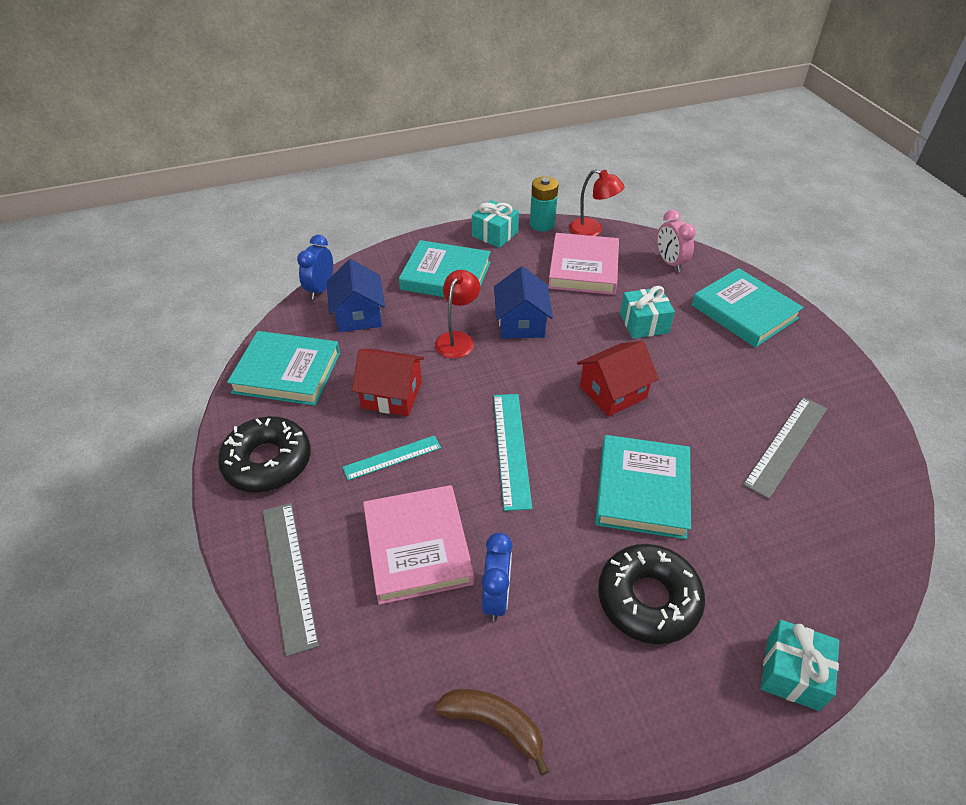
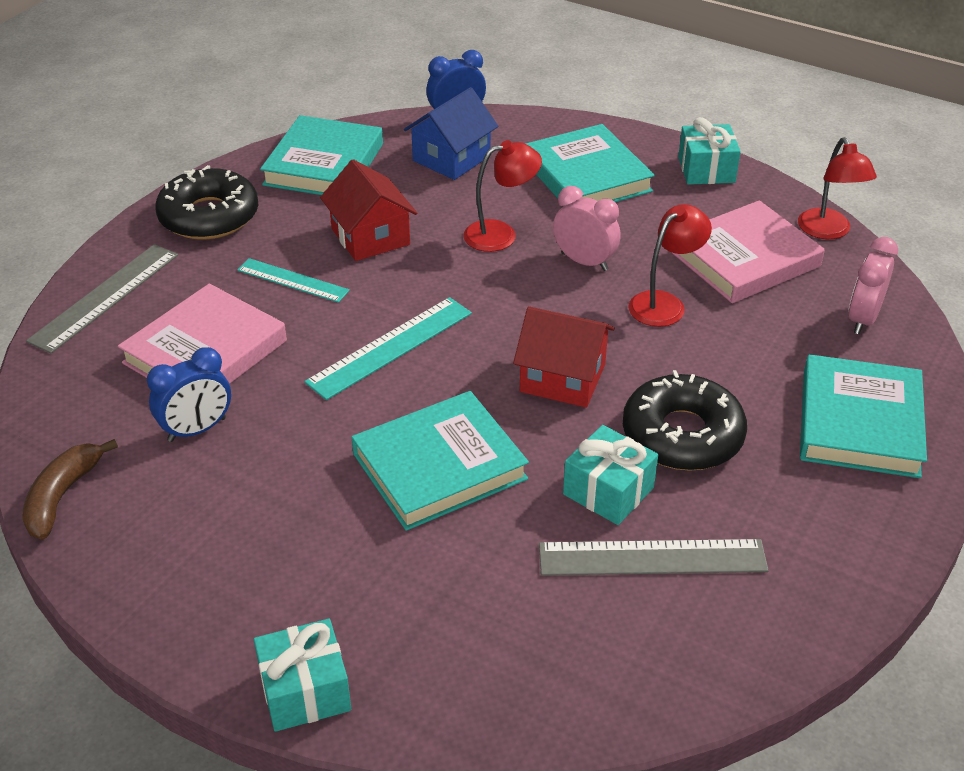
camera: 50 degrees right, 5 degrees down
(287, 372) = (324, 164): turquoise book -> turquoise book turned 45 degrees clockwise
(494, 724) = (62, 496): brown banana -> brown banana turned 150 degrees counterclockwise
(521, 323) = (584, 261): blue house -> pink clock
(542, 224) = (778, 191): turquoise battery -> none
(589, 317) = (664, 303): none -> red lamp
(644, 323) = (713, 349): turquoise gift -> turquoise gift (608, 491)
(648, 599) = (295, 536): black donut -> black donut (682, 435)

